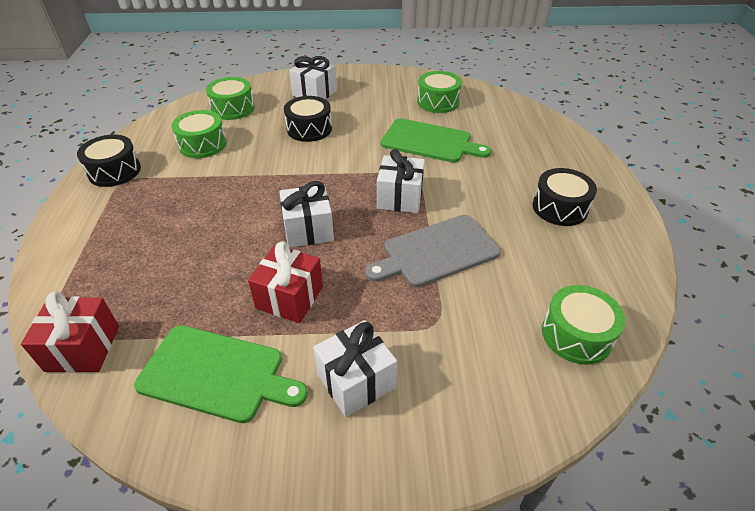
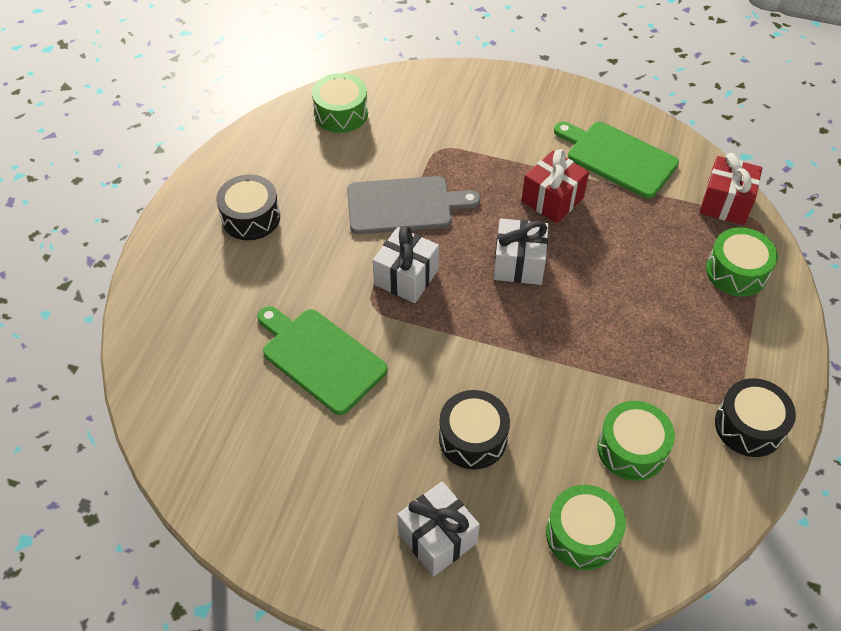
camera: 160 degrees left, 10 degrees up
(356, 381) = (517, 128): white gift -> none
(438, 102) = (253, 445): green drum -> green drum (736, 272)

